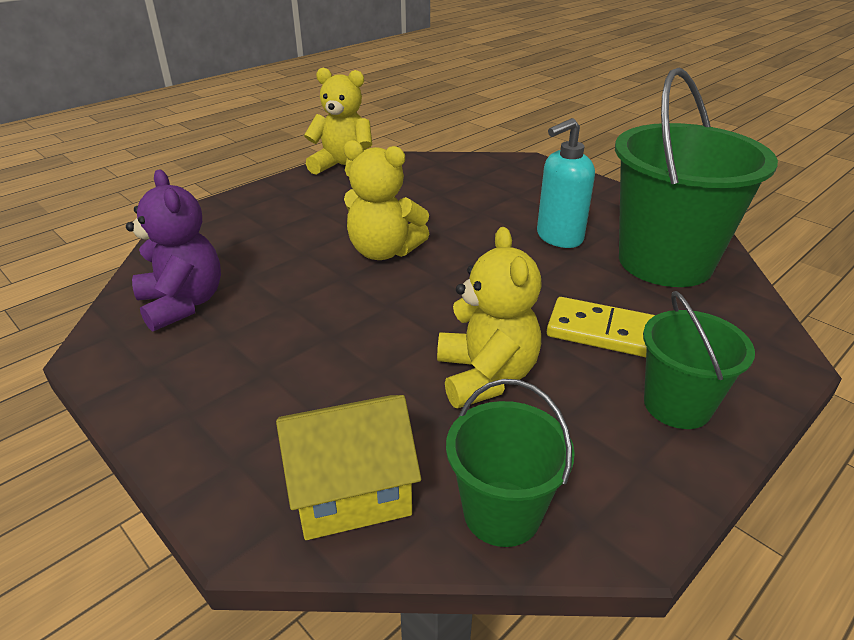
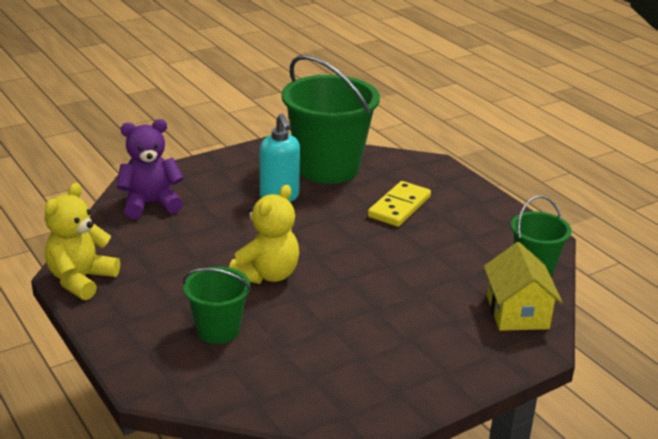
camera: 80 degrees left, 5 degrees down
(183, 304) = (311, 381): purple teddy bear -> purple teddy bear (150, 204)
(485, 376) = (431, 255): yellow teddy bear -> none
(677, 405) = (465, 203): green bucket -> green bucket (218, 330)

